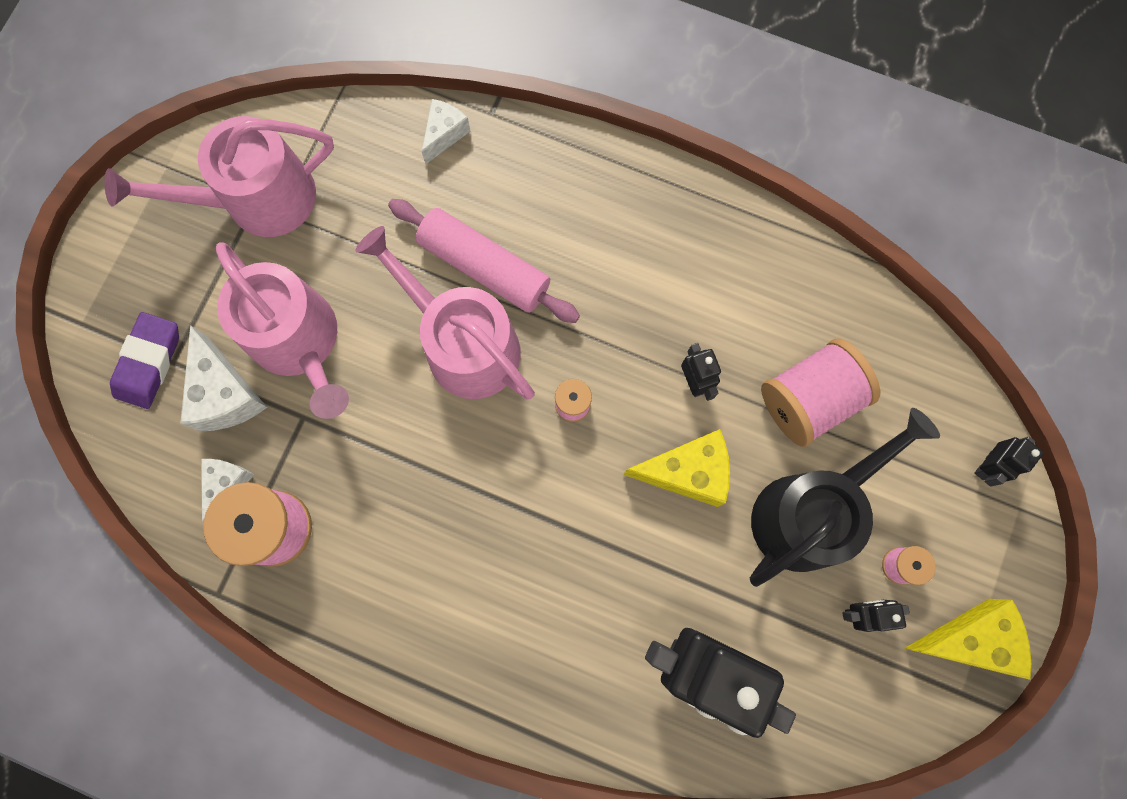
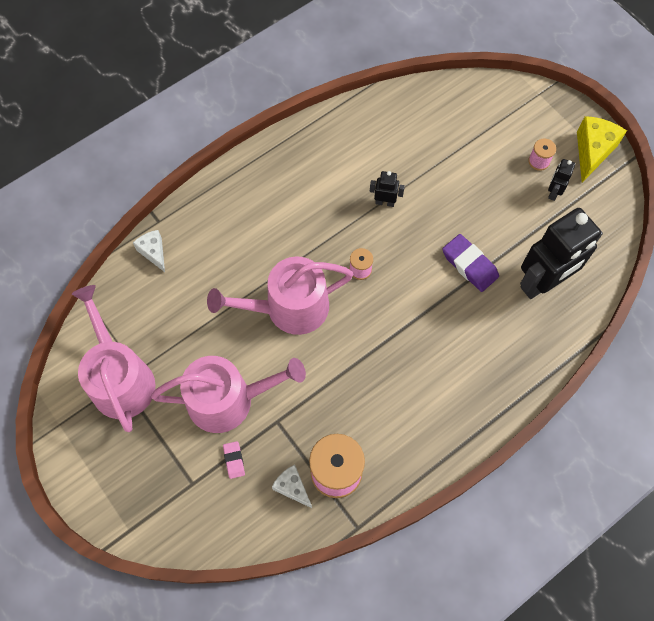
camera: 60 degrees left, 10 degrees down
(149, 362) = (183, 498): purple eraser -> purple eraser (469, 265)
(226, 394) = (234, 460): white cheese -> pink eraser
(258, 199) = (120, 379): pink watering can -> pink watering can turned 150 degrees clockwise
(484, 267) = (250, 273): pink rolling pin -> none
(686, 472) = (432, 233): yellow cheese -> none
(809, 400) = (428, 154): pink spool -> none
(809, 512) = (488, 187): black watering can -> none
(987, 465) = (509, 95): black robot -> none

